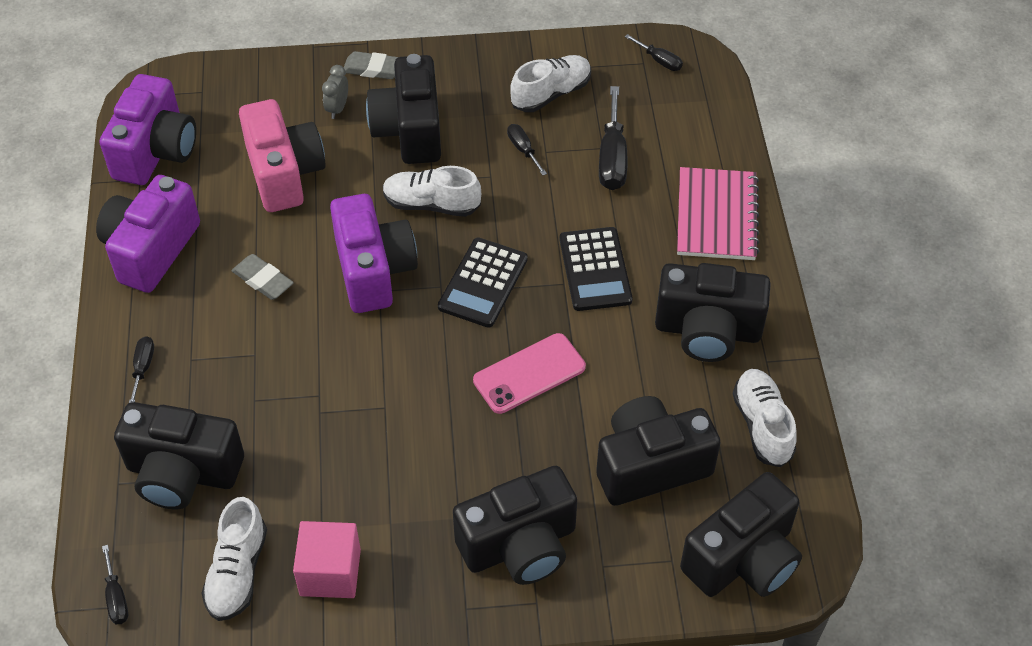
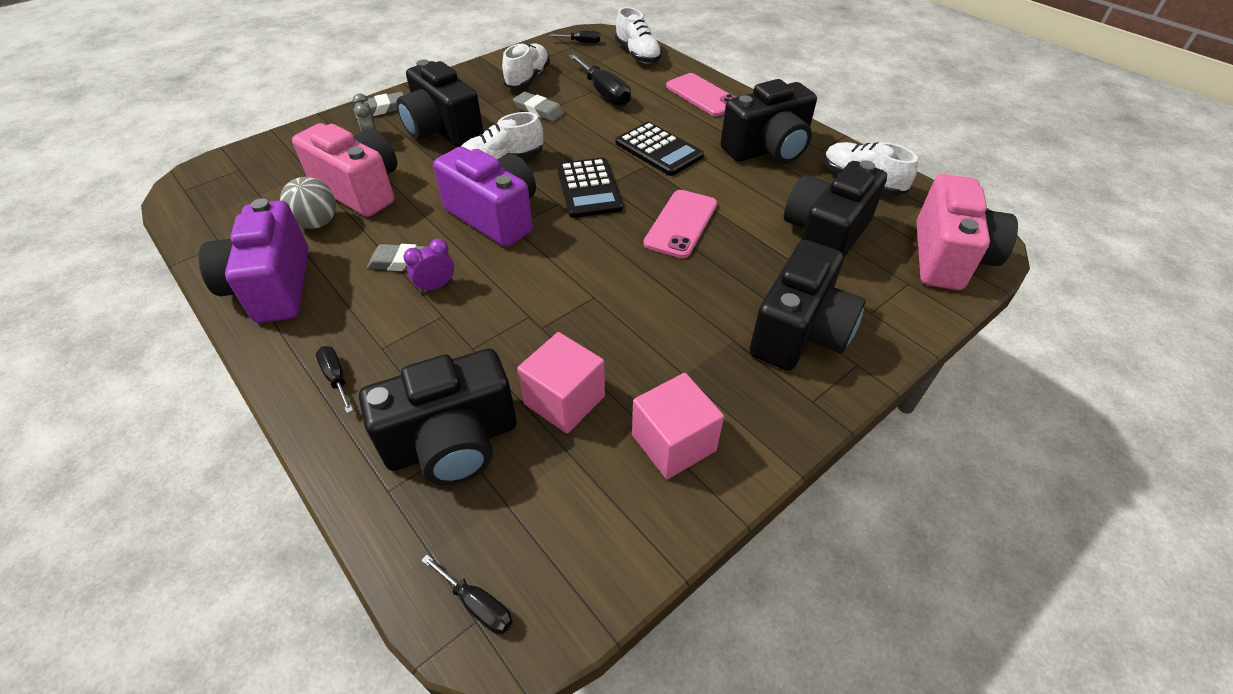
camera: 35 degrees left, 5 degrees down
(156, 151) = (223, 220): purple camera -> none
(225, 196) = (317, 223): none -> grey ball
(237, 572) = (587, 496): white shoe -> white shoe (637, 54)
(270, 322) = (436, 286): none -> purple clock
(283, 488) = (564, 400): none -> pink cube
(523, 149) = (539, 110): black screwdriver -> grey eraser
(716, 216) = (702, 95): pink notebook -> pink phone
(743, 559) = (948, 257): black camera -> pink camera

